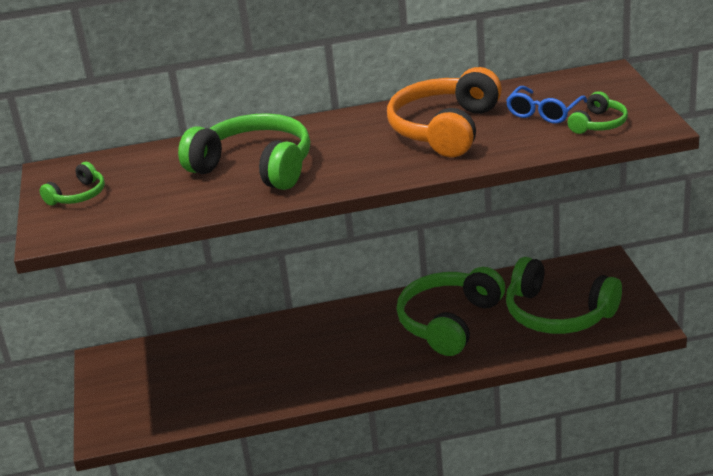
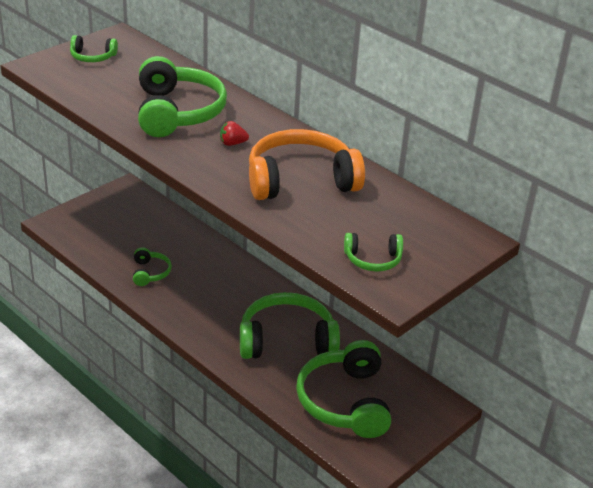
camera: 50 degrees right, 5 degrees up
(266, 382) = (150, 273): none -> green headphones
(346, 149) = (232, 143): none -> red strawberry
(544, 112) = (370, 223): blue glasses -> none

